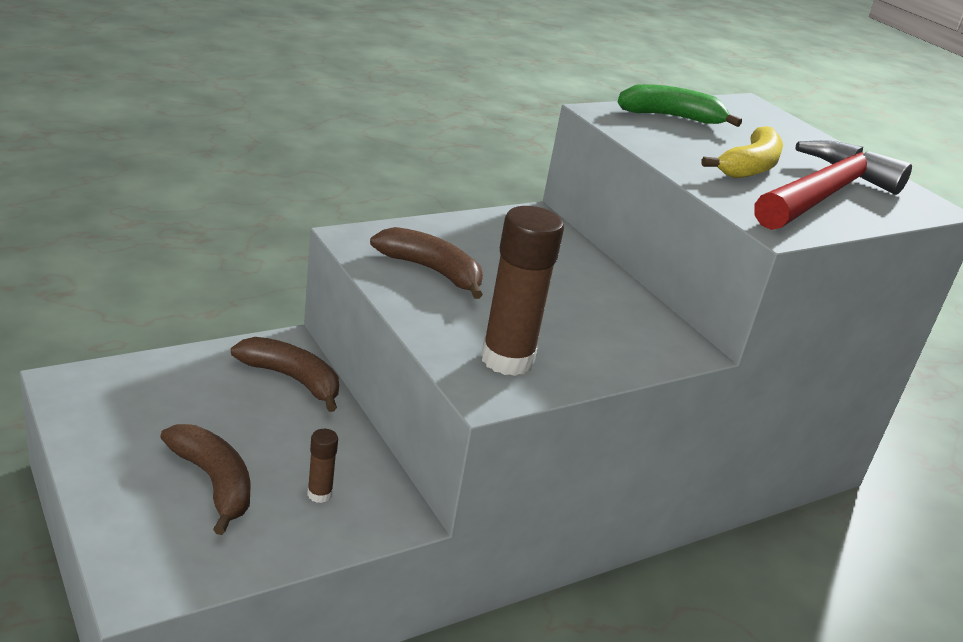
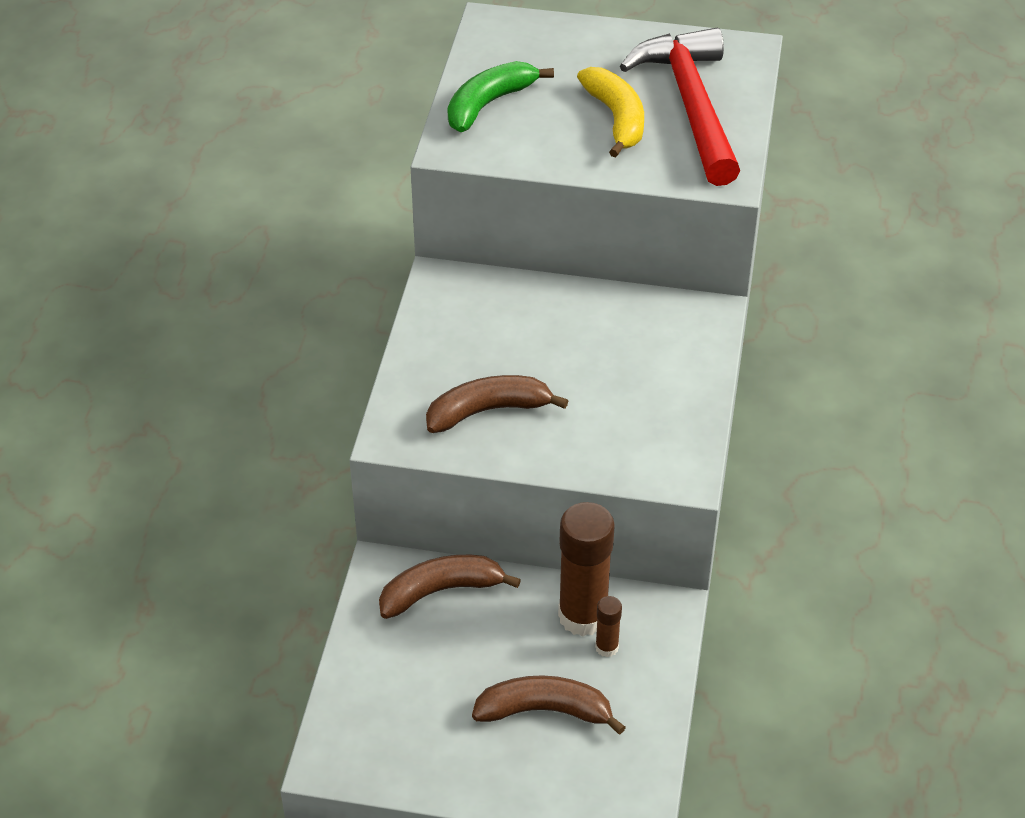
camera: 45 degrees left, 15 degrees up
(507, 360) = (651, 437): brown glue stick -> brown glue stick (583, 616)

